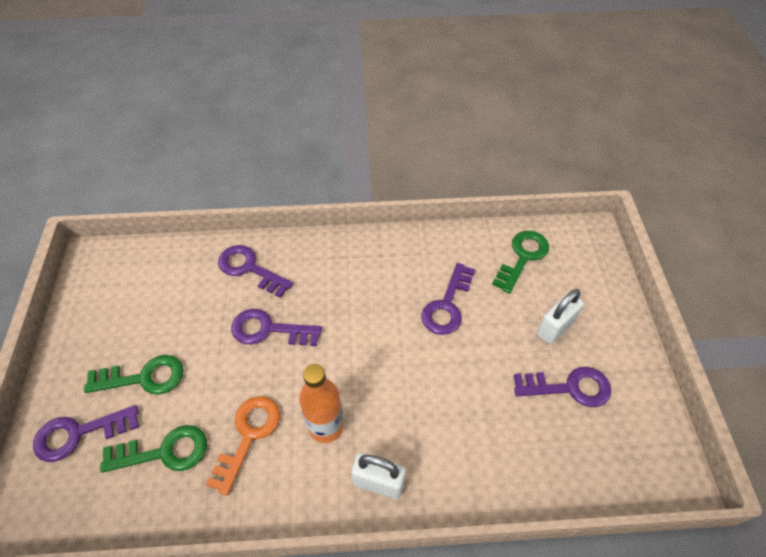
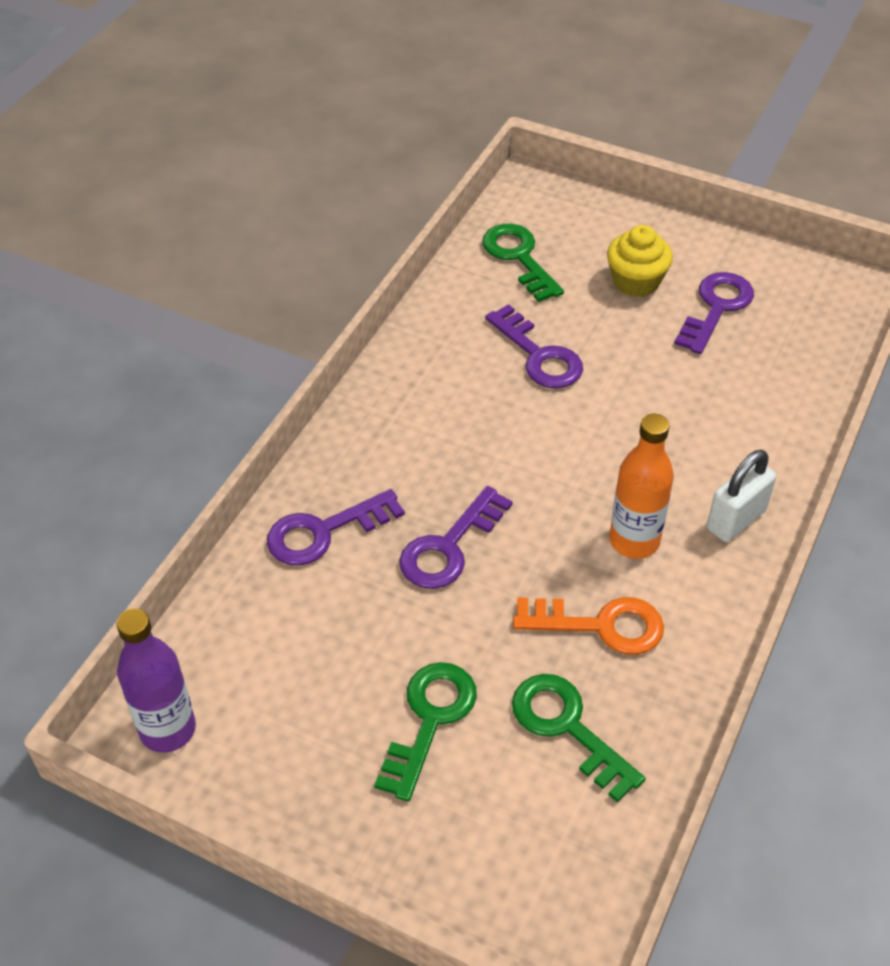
camera: 60 degrees left, 5 degrees down
(79, 433) = (475, 827): purple key -> none
(97, 269) = (168, 729): none -> purple bottle
(164, 452) = (568, 728): green key -> green key turned 60 degrees counterclockwise
(248, 436) = (600, 625): orange key -> orange key turned 135 degrees clockwise
(554, 328) = (636, 281): white padlock -> yellow cupcake

